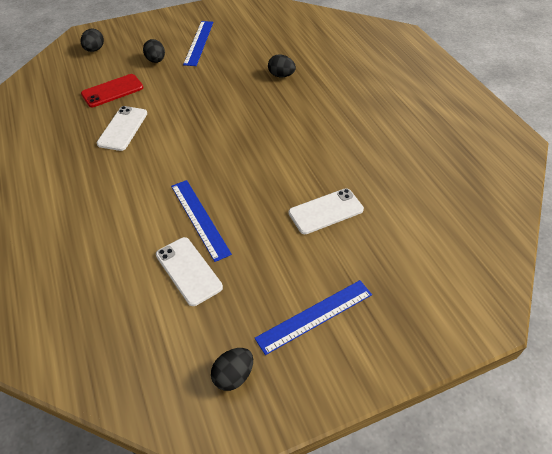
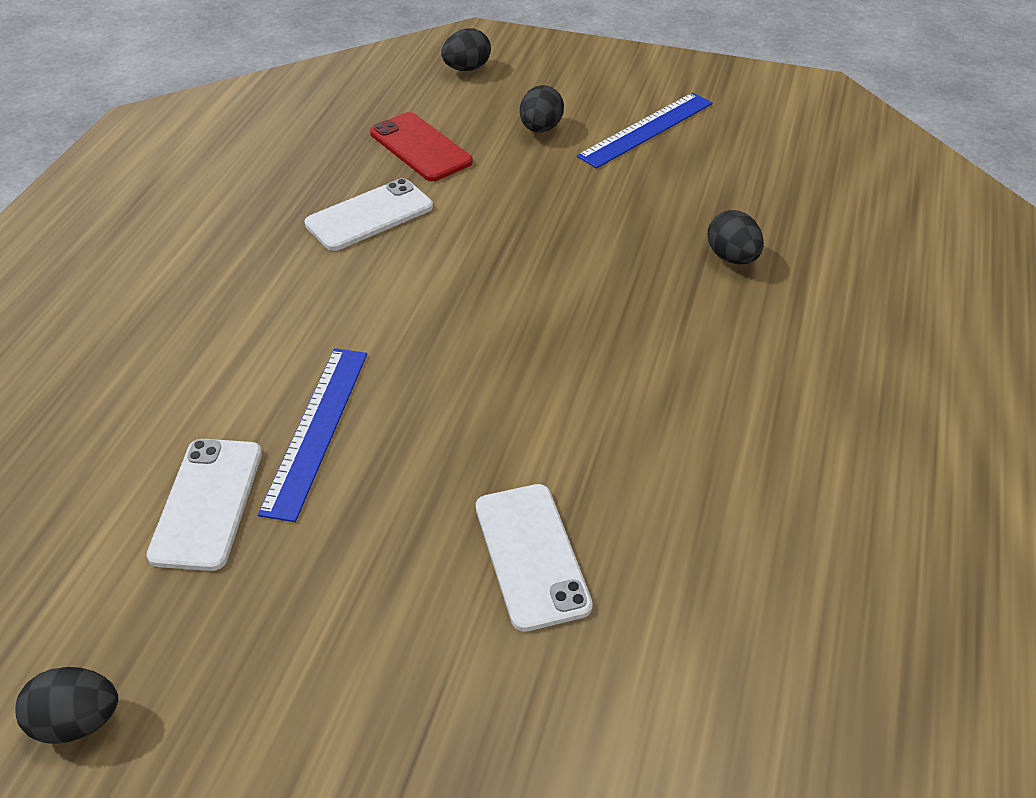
camera: 40 degrees right, 5 degrees down
(112, 91) = (420, 147): red phone -> red phone turned 45 degrees clockwise
(314, 315) = (300, 727): blue ruler -> none
(326, 211) = (531, 555): white phone -> white phone turned 60 degrees clockwise

